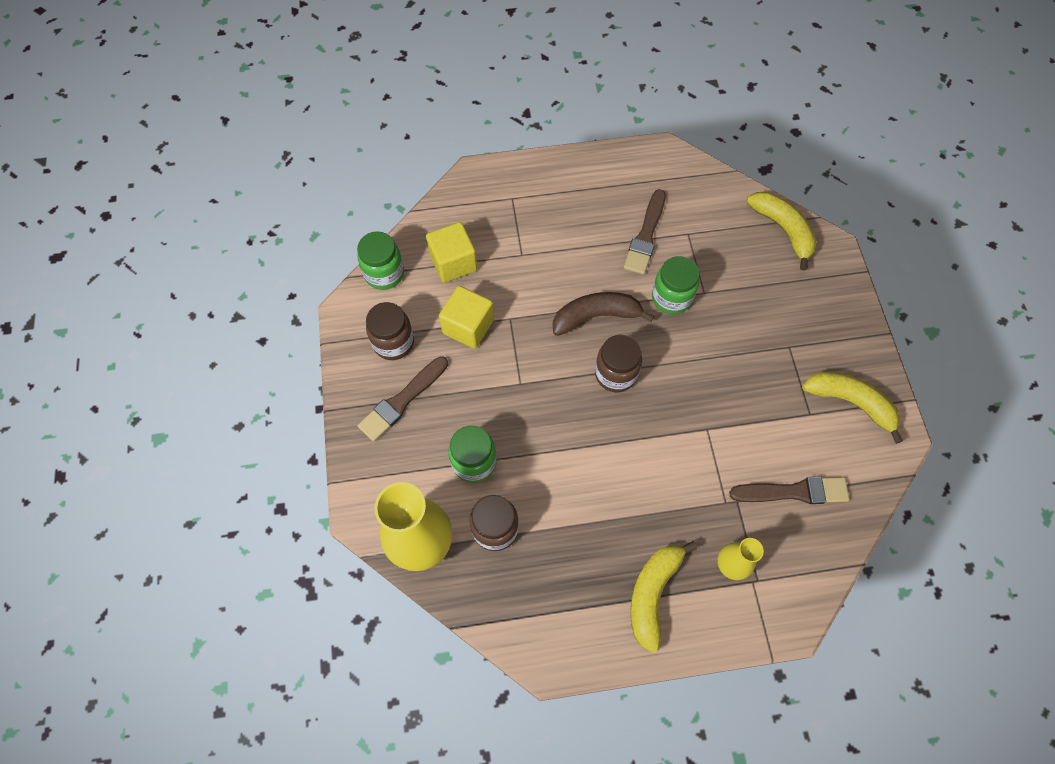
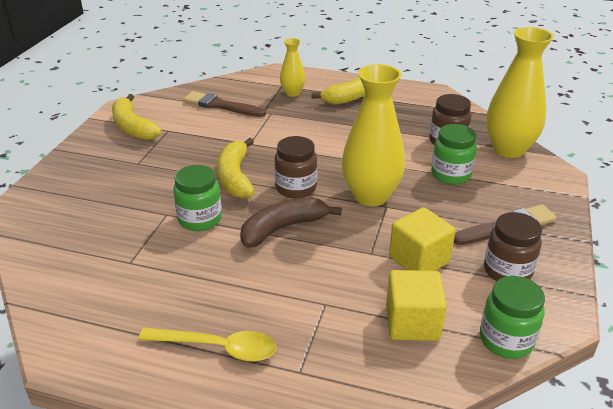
camera: 155 degrees left, 30 degrees down
(540, 392) = (370, 196): none -> yellow vase
(573, 193) = (217, 348): none -> yellow spoon
(596, 316) = (283, 228): brown banana -> brown banana turned 135 degrees clockwise
(645, 236) = (175, 274): brown brush -> none
(783, 230) = (38, 234): yellow banana -> yellow banana (235, 177)

